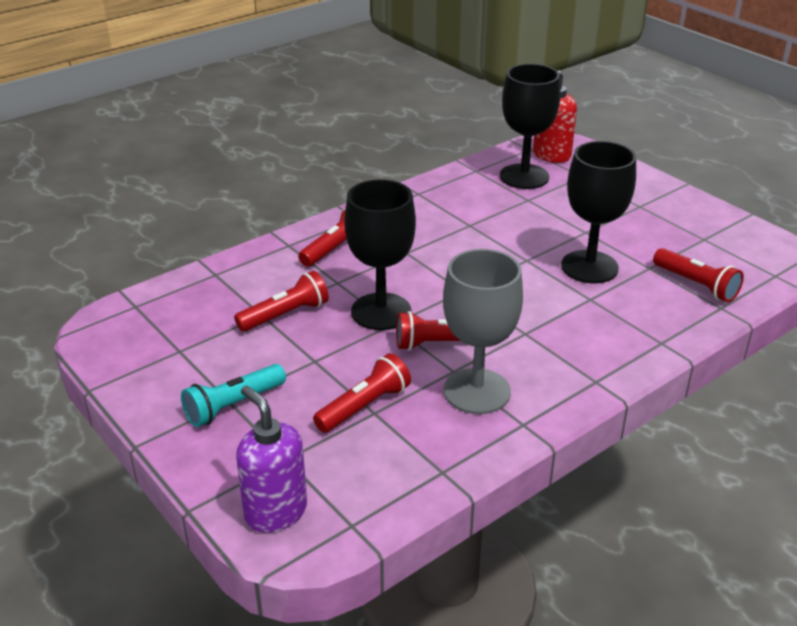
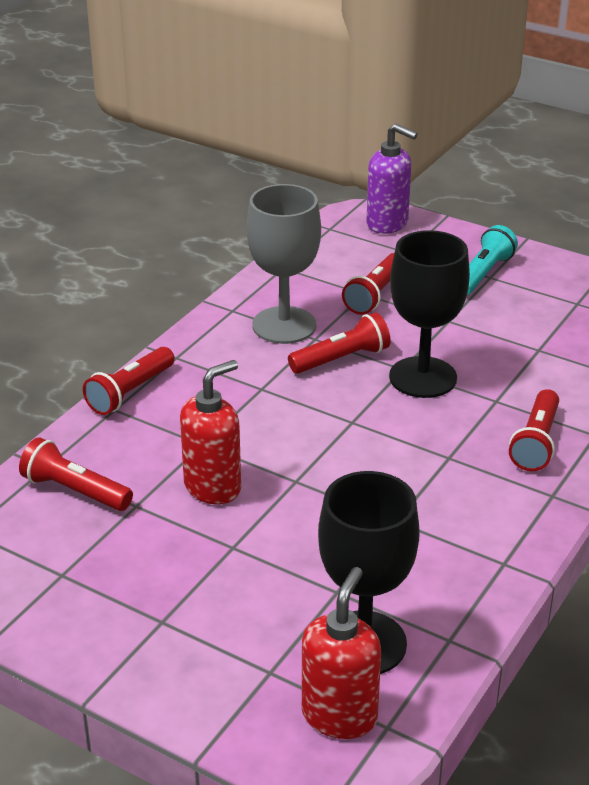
camera: 160 degrees right, 0 degrees up
(285, 315) = (515, 353): red flashlight -> red flashlight (130, 392)
(589, 267) = (213, 487): black goblet -> red soap dispenser

